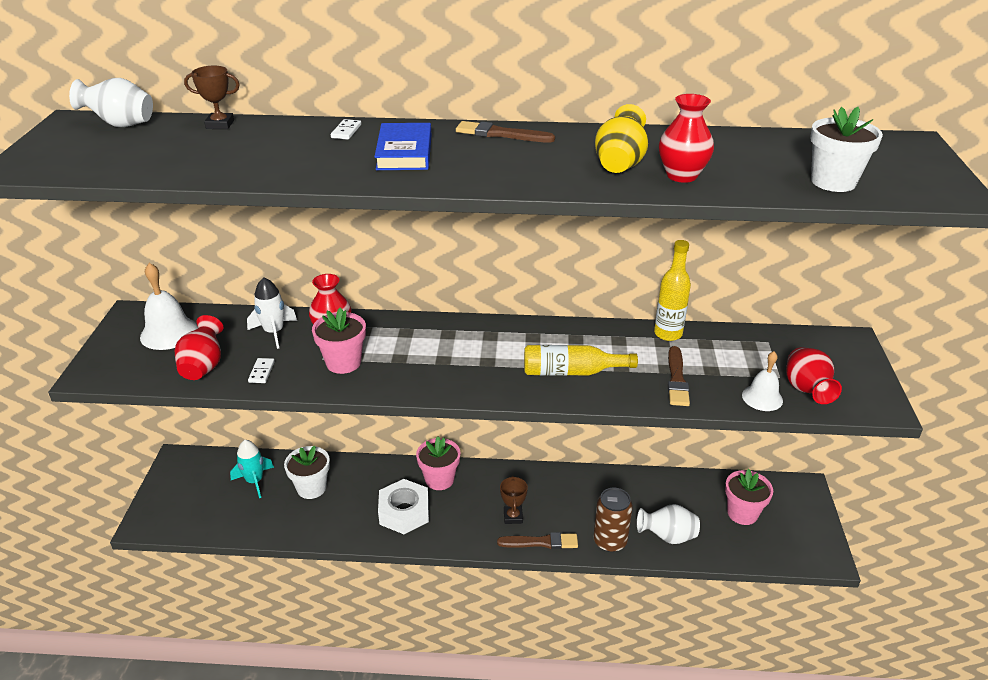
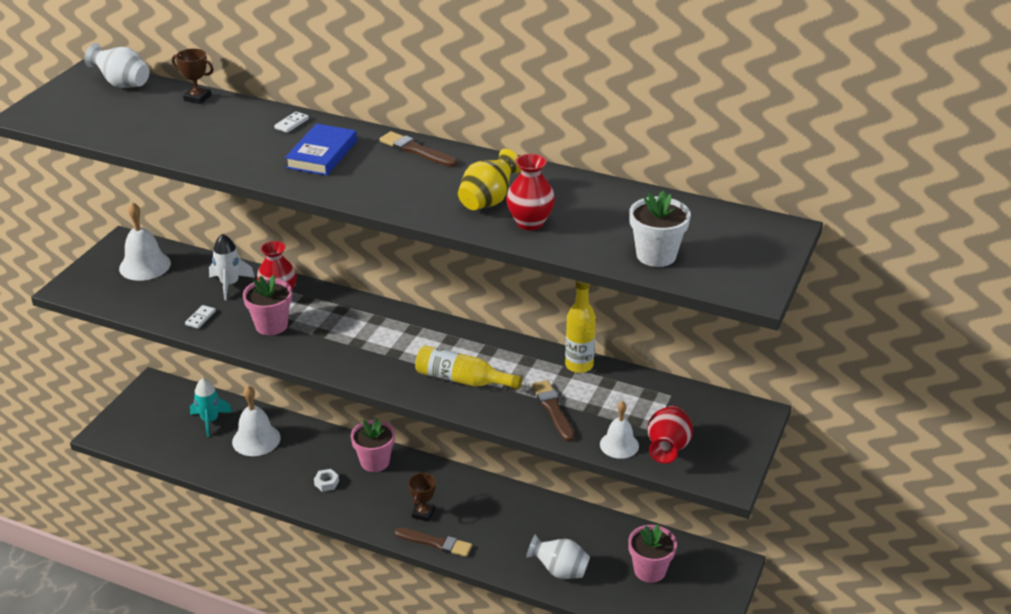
camera: 20 degrees right, 0 degrees up
(204, 366) = (157, 302): red vase -> none
(311, 488) = (256, 439): white flower pot -> white bell
(404, 512) = (326, 483): white nut -> white nut, size x0.45
(610, 541) = (501, 560): brown can -> none
(677, 379) = (553, 409): brown brush -> brown brush turned 135 degrees clockwise

